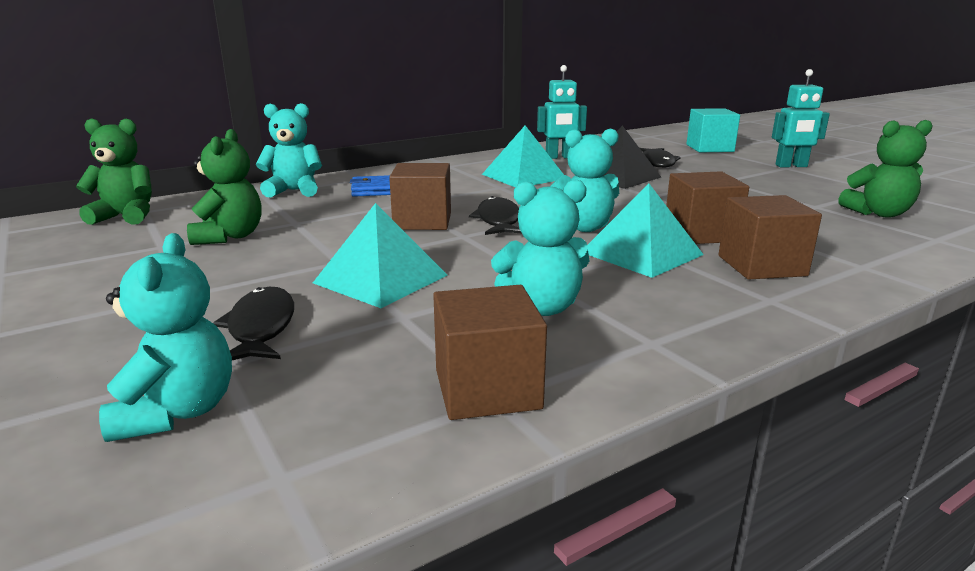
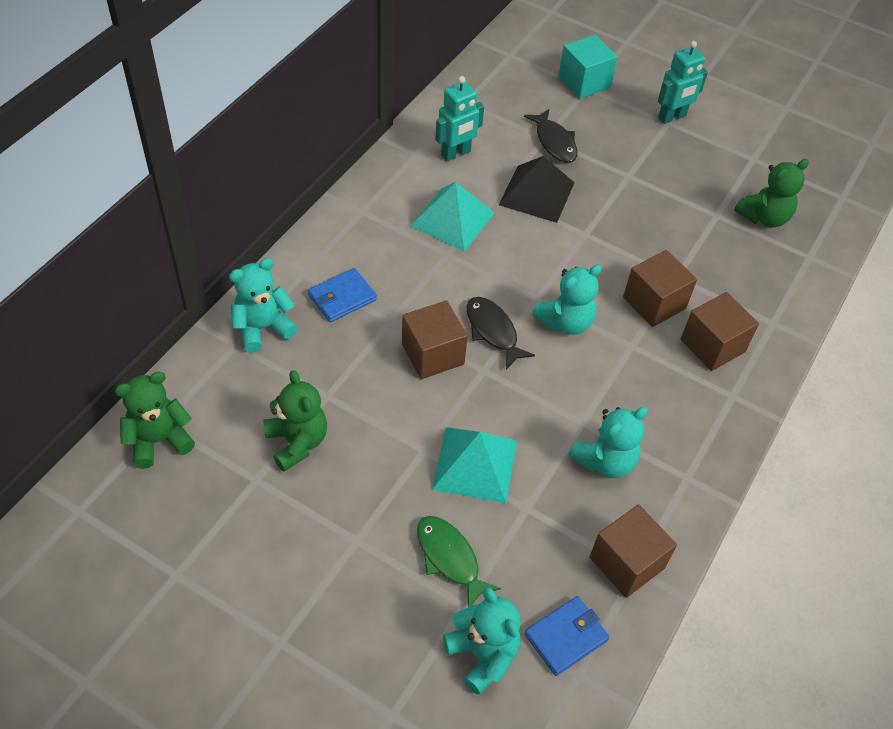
camera: 30 degrees left, 30 degrees up
(260, 328) = (449, 558): black fish -> green fish
(312, 432) = (566, 637): none -> blue wallet
(641, 253) = (628, 354): turquoise pyramid -> none

